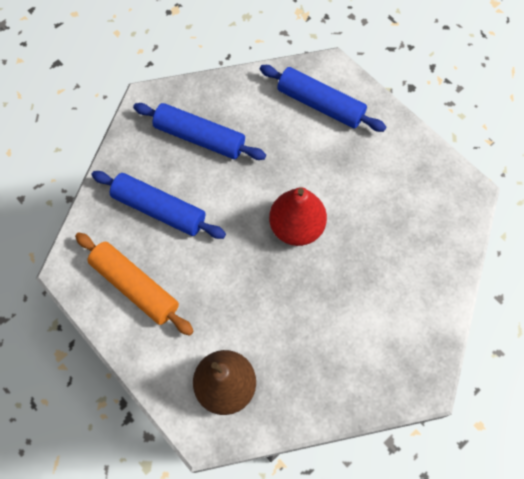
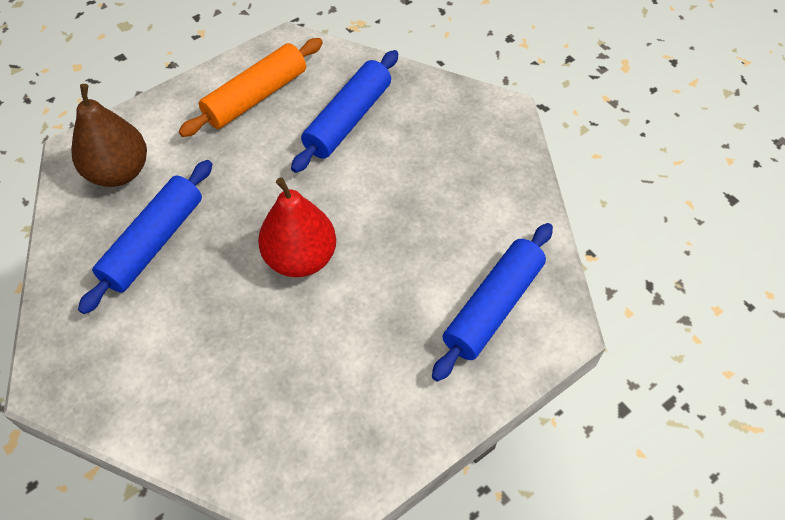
camera: 95 degrees right, 10 degrees down
(199, 138) = (445, 162): blue rolling pin -> blue rolling pin (153, 242)

